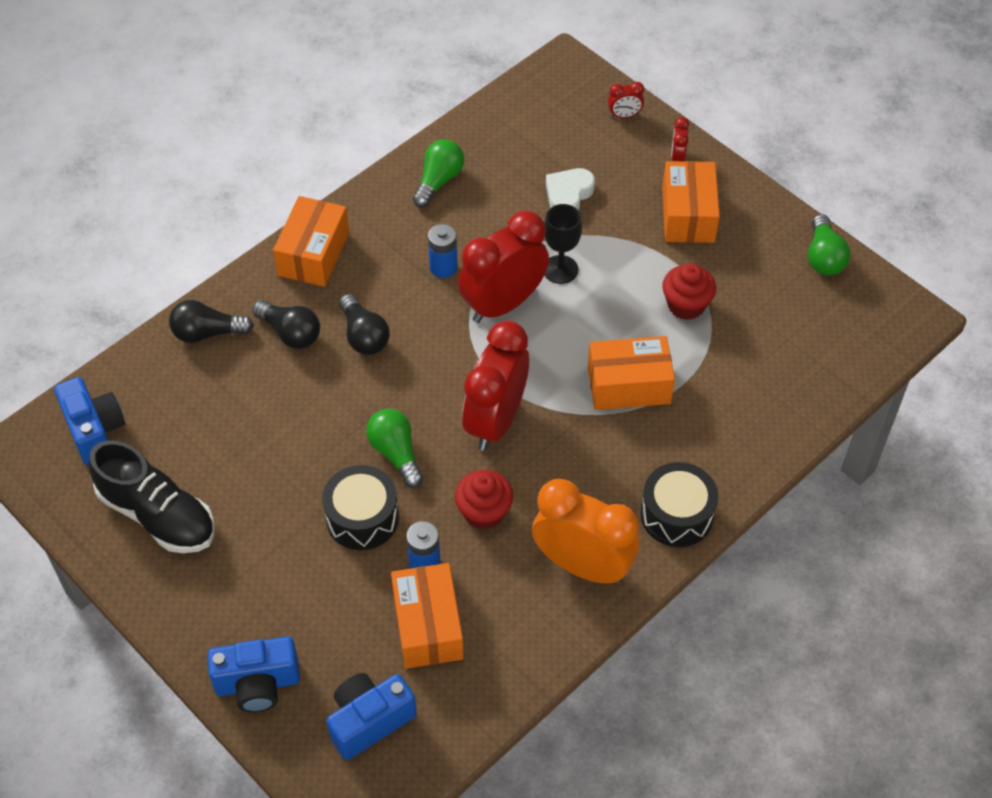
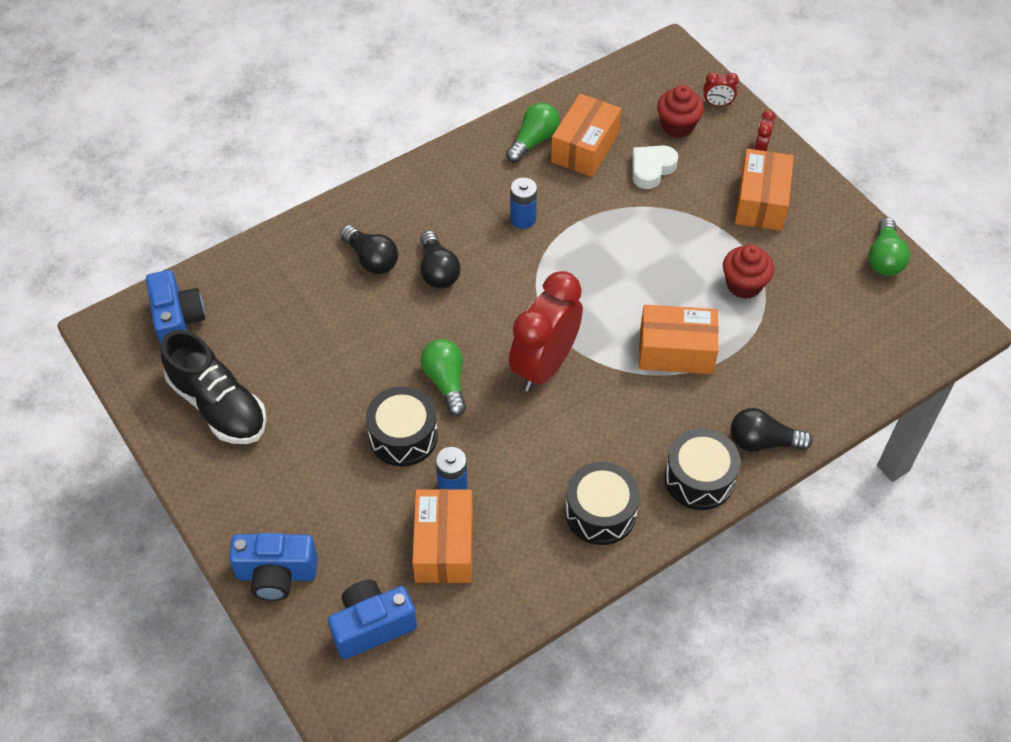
camera: 10 degrees right, 0 degrees up
(207, 333) = (297, 248): black light bulb -> black light bulb (762, 442)
(313, 254) = (406, 191): orange box -> orange box (585, 148)
(484, 512) = (517, 448): red cupcake -> red cupcake (677, 126)
(503, 304) = (572, 260): red clock -> none
(560, 269) = (631, 236): black goblet -> none
(582, 565) = (600, 512): orange clock -> black drum

